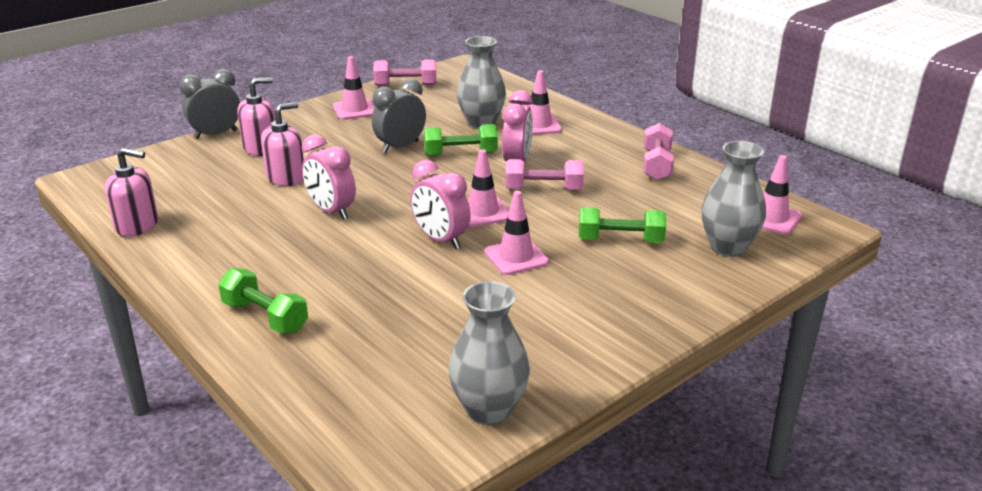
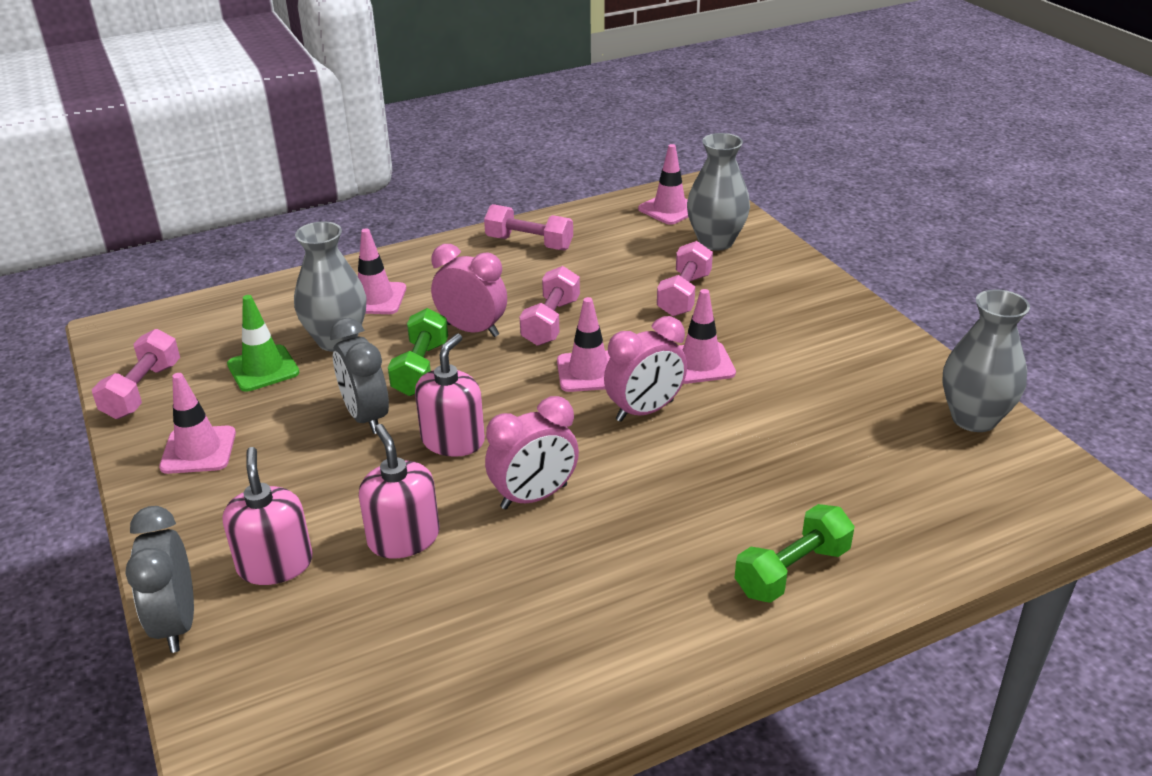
camera: 75 degrees left, 5 degrees up
(137, 225) = (490, 723): pink soap dispenser -> pink soap dispenser (453, 440)
(440, 109) = (263, 369): none -> green traffic cone
(620, 240) = (684, 295): green dumbbell -> pink dumbbell

